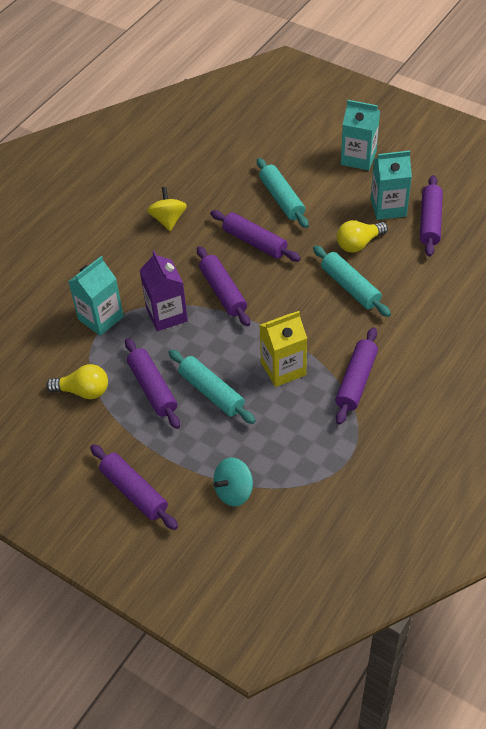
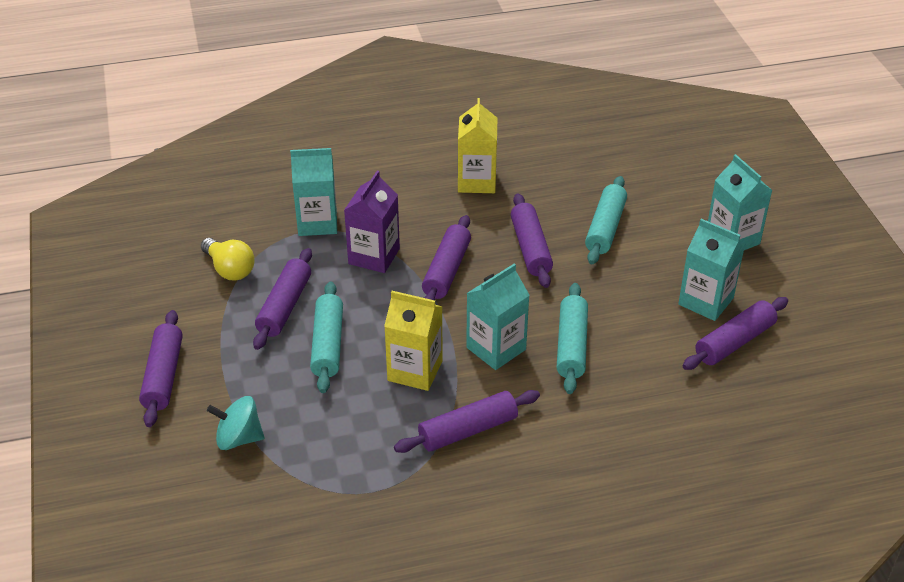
camera: 40 degrees right, 10 degrees down
(168, 220) = (477, 181): yellow spinning top -> yellow carton
(311, 320) = (496, 348): none -> turquoise carton
(358, 243) = (631, 314): yellow light bulb -> none

